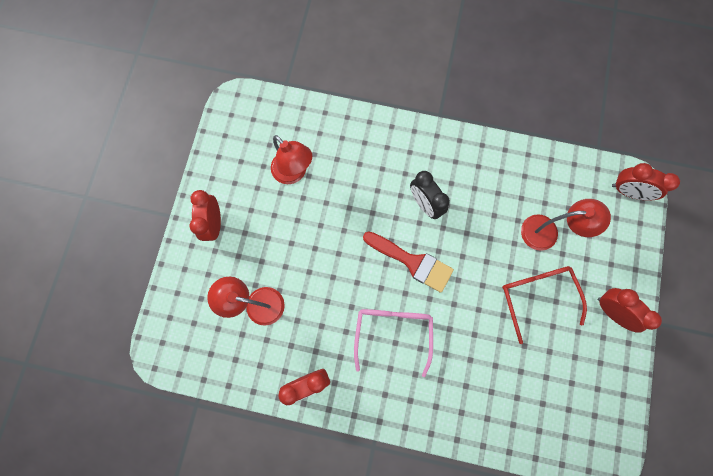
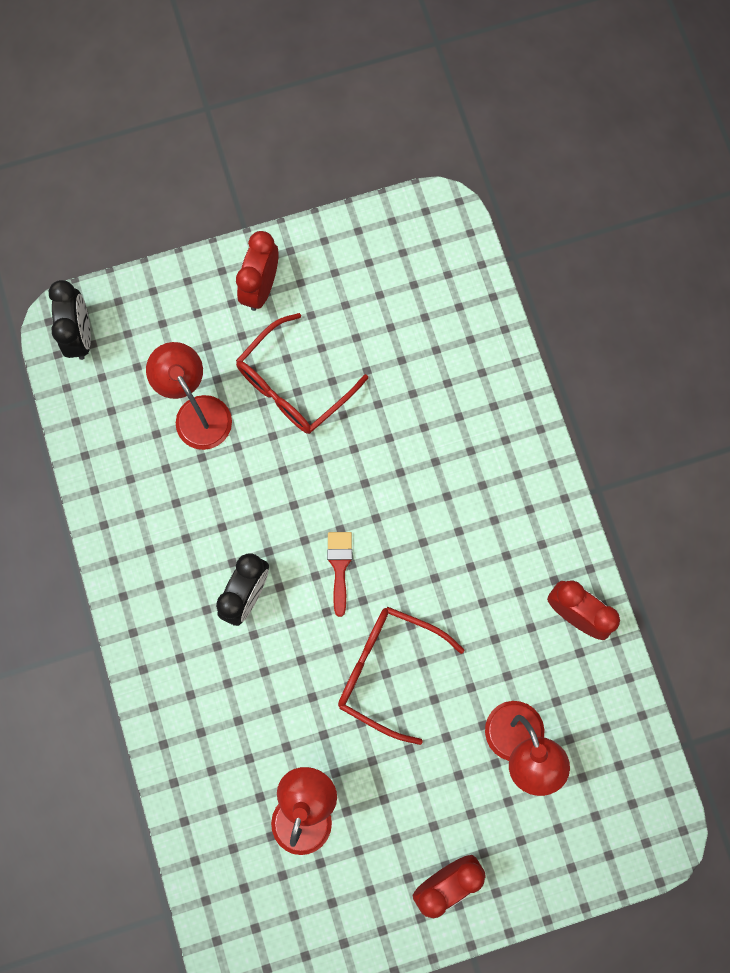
camera: 120 degrees left, 0 degrees up
(340, 255) = (387, 670): none -> red glasses
(393, 332) = (447, 541): pink glasses -> none
(412, 262) = (339, 566): red brush -> red brush, size x0.58
(627, 191) = (80, 335): red clock -> black clock

